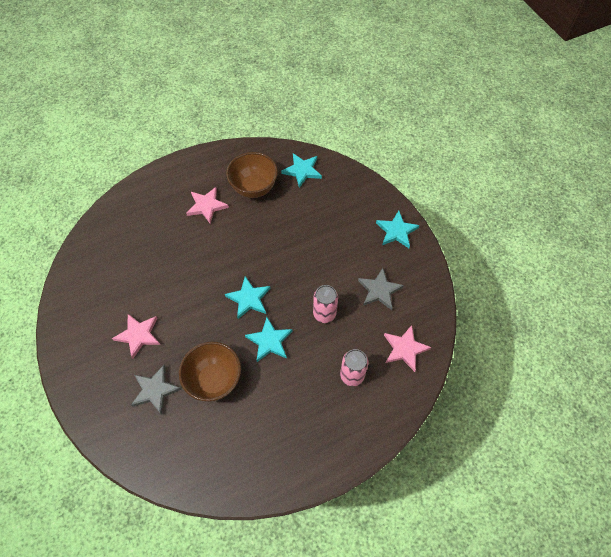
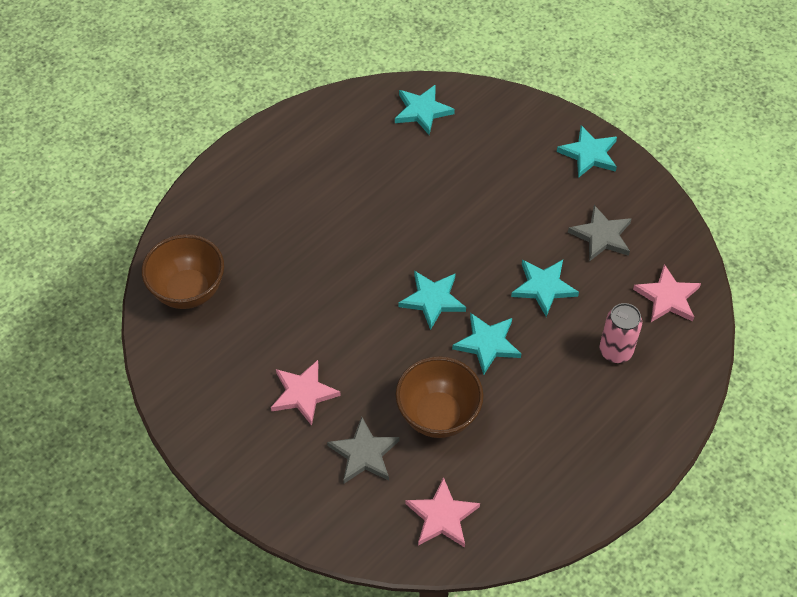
camera: 20 degrees left, 5 degrees down
(206, 206) = (310, 197): pink star -> pink star (442, 516)
(254, 188) = (365, 153): brown bowl -> brown bowl (188, 291)
(324, 314) = (543, 287): pink can -> turquoise star

